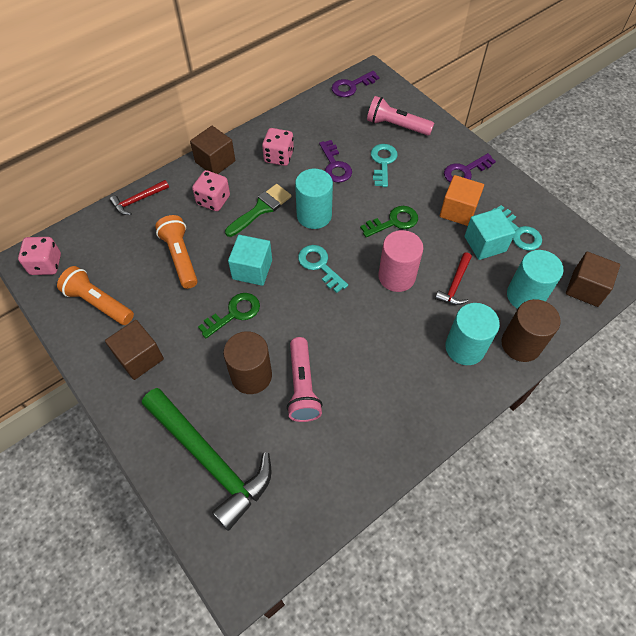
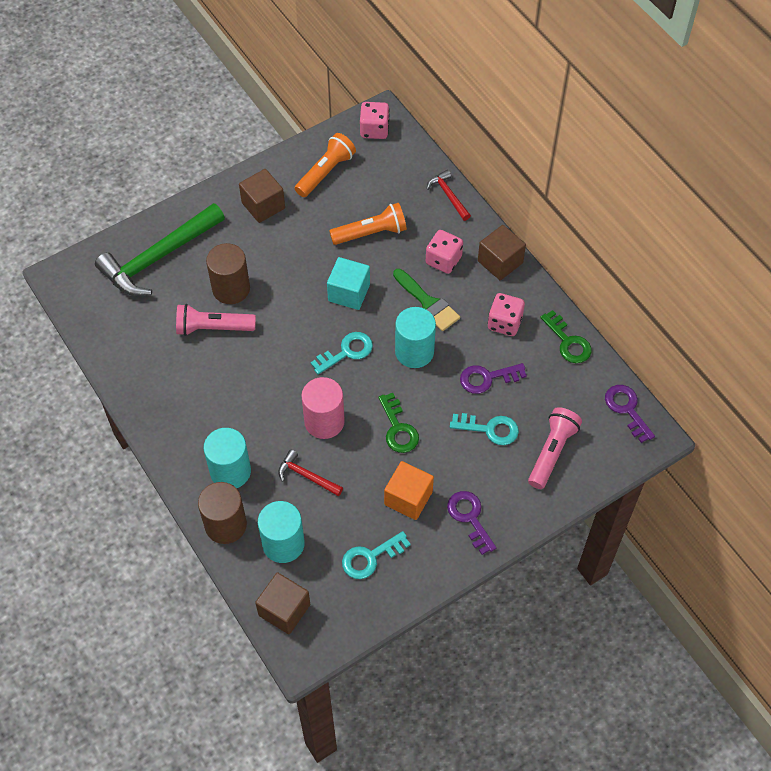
camera: 95 degrees right, 0 degrees up
(234, 313) = (299, 277): green key -> green key (568, 342)
(485, 244) = (357, 517): turquoise cube -> none

